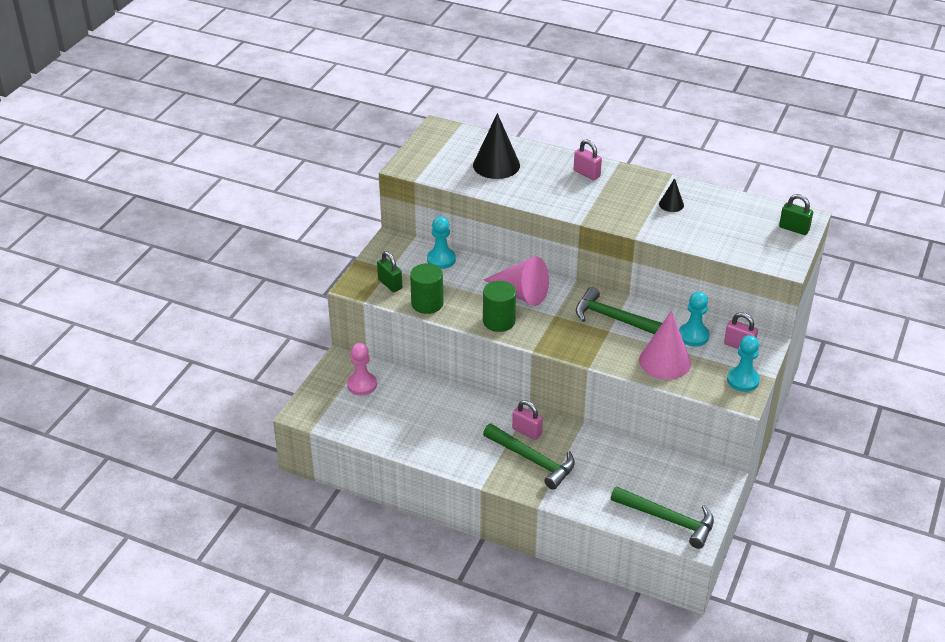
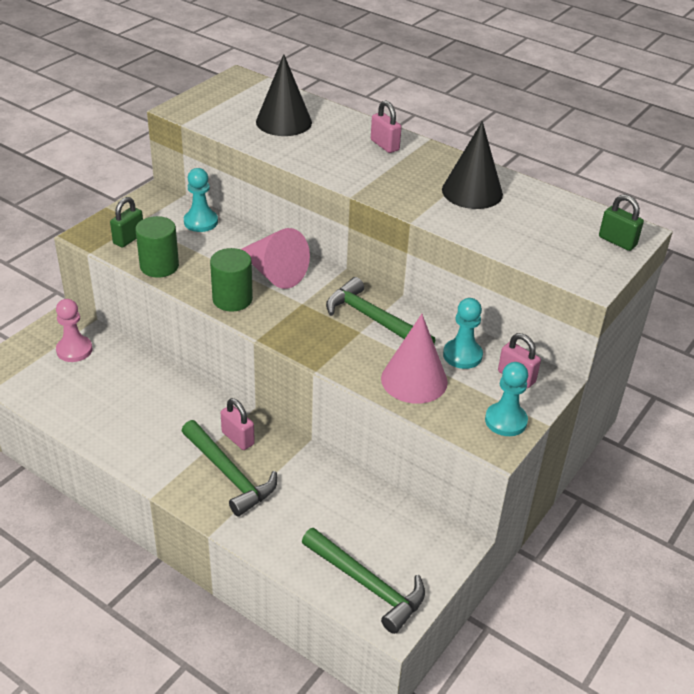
camera: 10 degrees right, 0 degrees up
(390, 284) = (128, 239): green padlock -> green padlock turned 60 degrees clockwise
(671, 204) = (472, 192): black cone -> black cone, size x1.97

